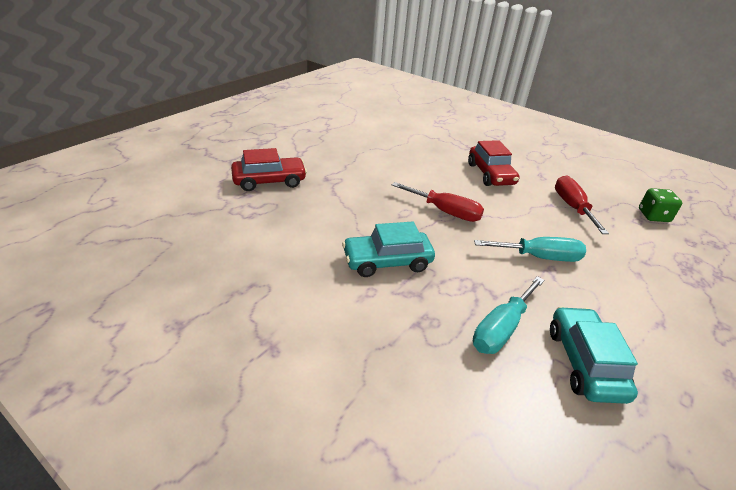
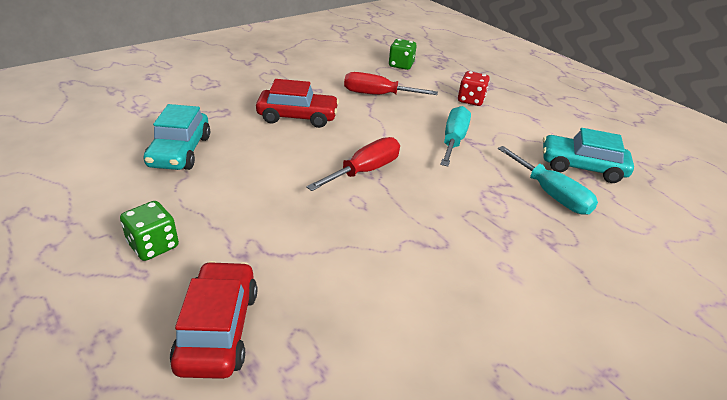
camera: 75 degrees left, 0 degrees up
(321, 152) = (153, 245): none -> green dice
(387, 261) = (453, 241): turquoise car -> turquoise car (180, 151)
(639, 268) = (471, 100): none -> red dice

